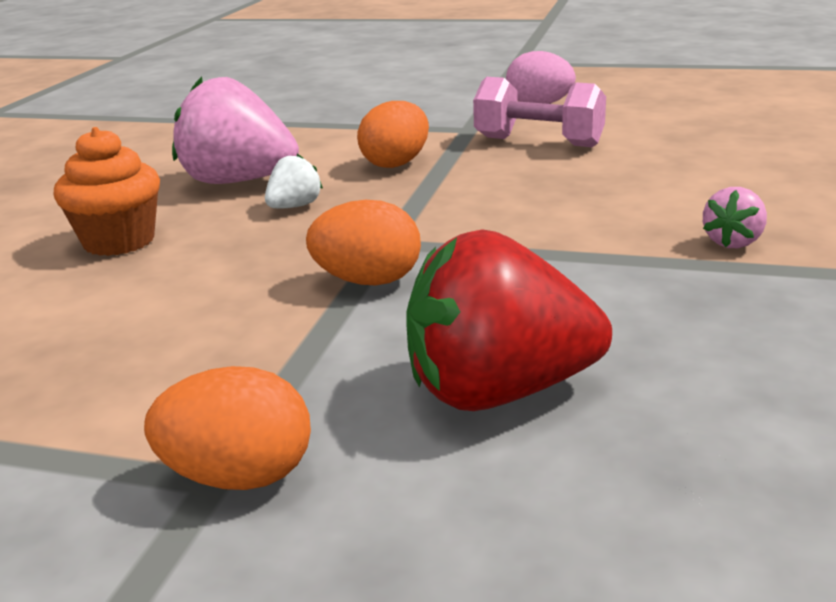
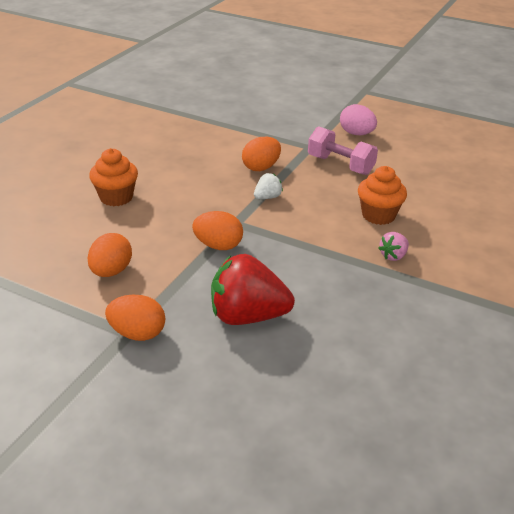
camera: 10 degrees right, 10 degrees up
(137, 363) = (111, 271): none -> orange egg
(238, 181) = (180, 166): pink strawberry -> none
(294, 207) = (201, 190): white strawberry -> white strawberry (267, 197)
(657, 192) = (378, 215): none -> orange cupcake

